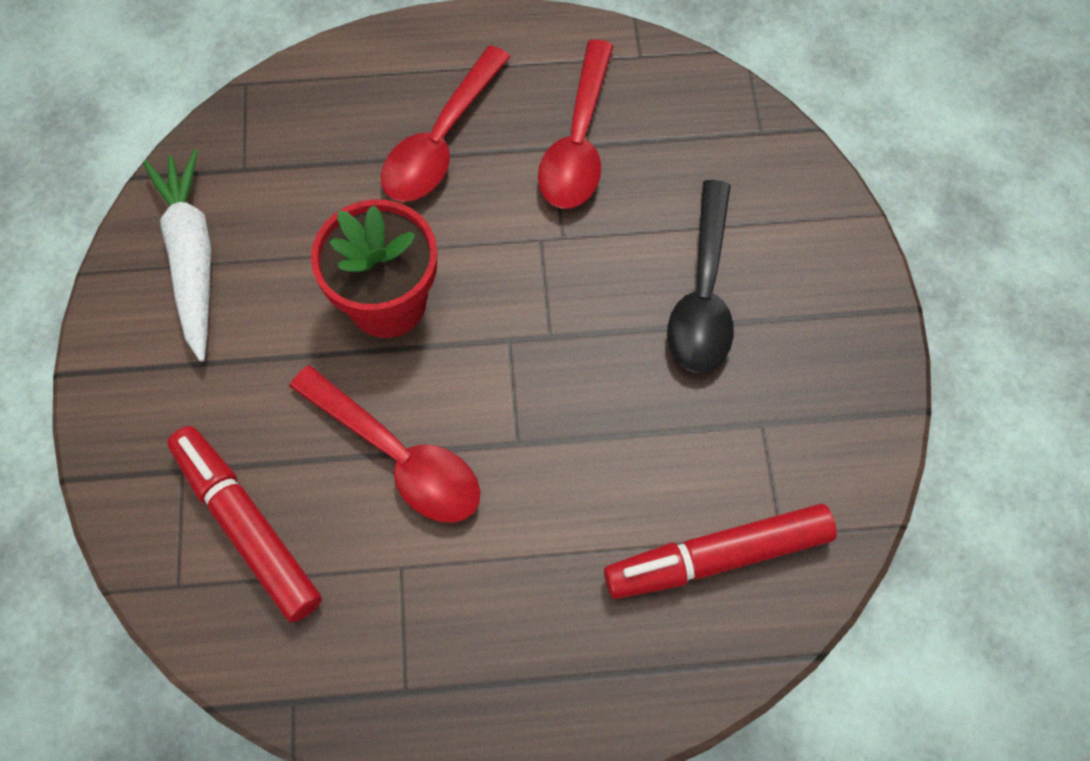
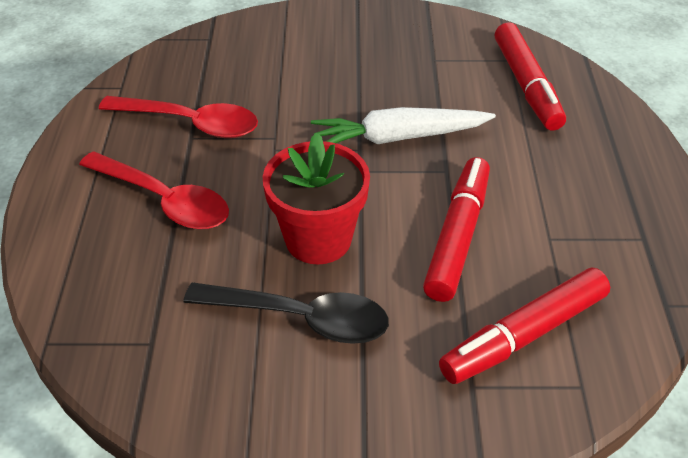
camera: 85 degrees left, 20 degrees down
(191, 258) = (246, 384): white carrot -> white carrot (398, 137)
(398, 456) = (457, 236): red spoon -> red marker
(703, 294) = (335, 74): black spoon -> black spoon (300, 318)

